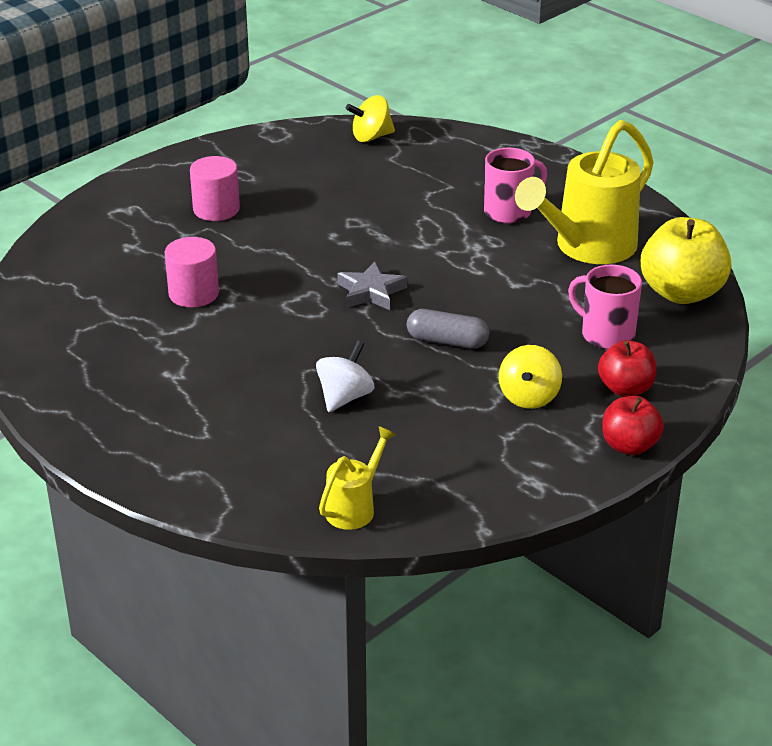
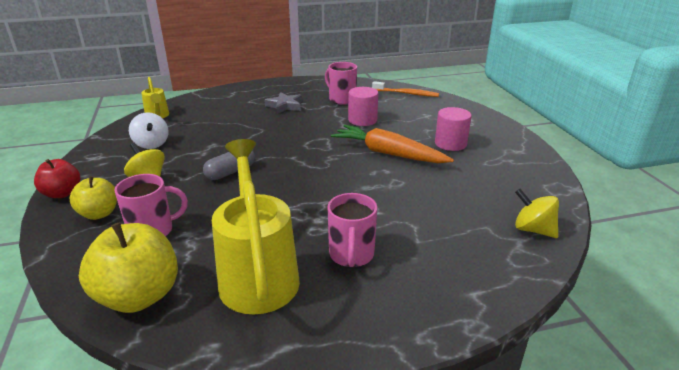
camera: 120 degrees right, 5 degrees down
(45, 284) = (406, 93): none -> orange toothbrush
(120, 339) = (341, 99): none -> pink mug
(286, 245) = (388, 153): none -> orange carrot
(345, 397) = (228, 133): white spinning top -> white spinning top (151, 144)
(371, 137) = (533, 229): yellow spinning top -> yellow spinning top turned 60 degrees counterclockwise
(371, 292) = (308, 164): grey star -> grey star (285, 106)
(625, 389) = (99, 214): red apple -> yellow apple

